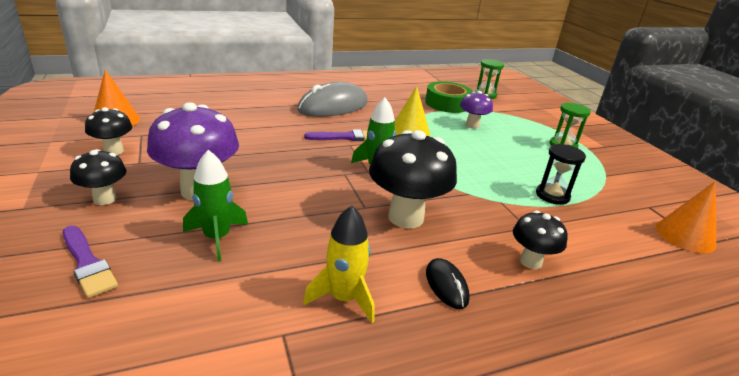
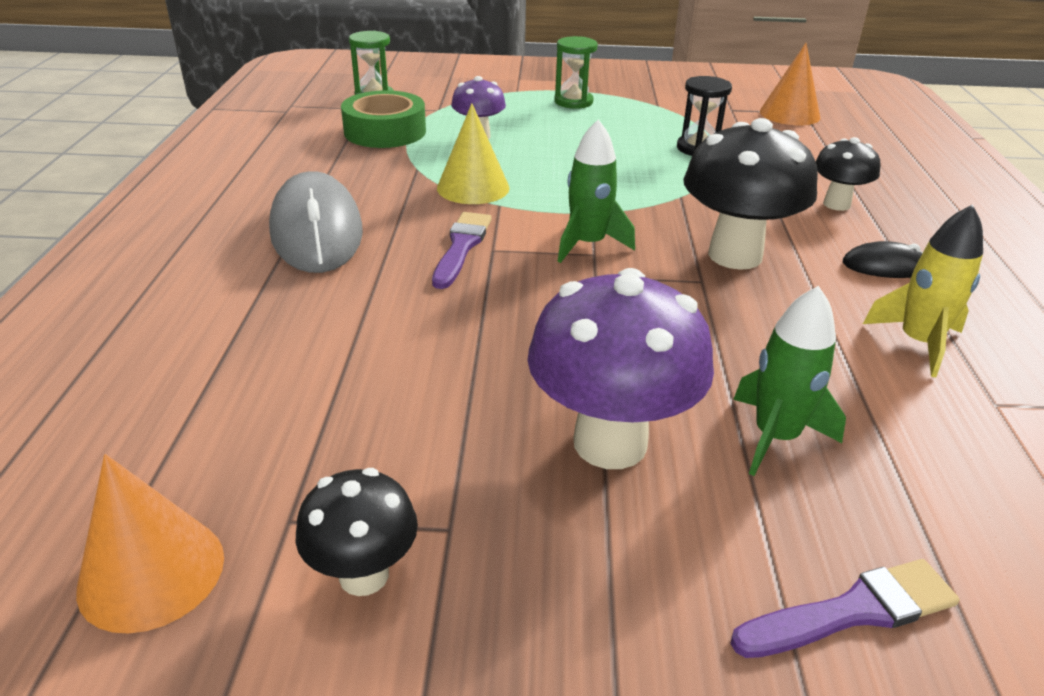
camera: 65 degrees left, 5 degrees up
(105, 199) = (611, 589): black mushroom -> none

